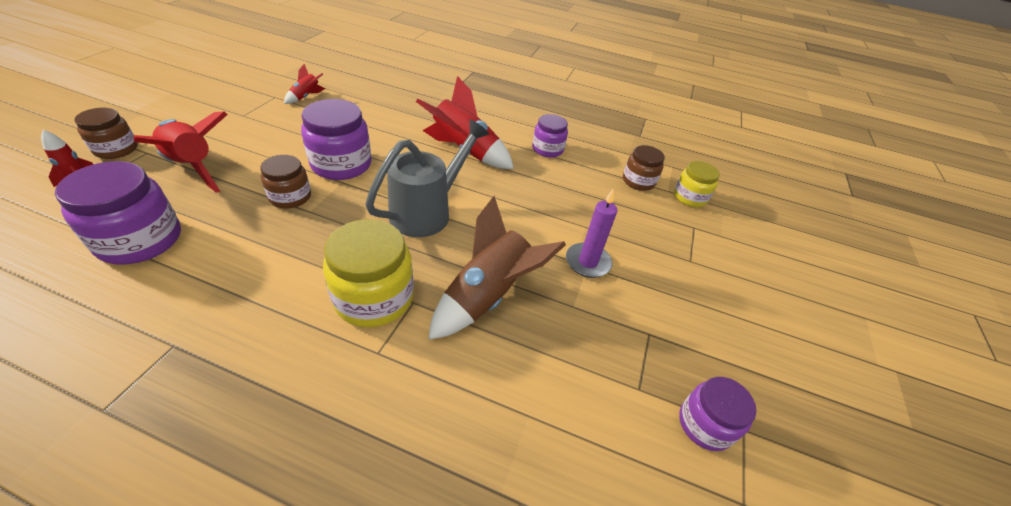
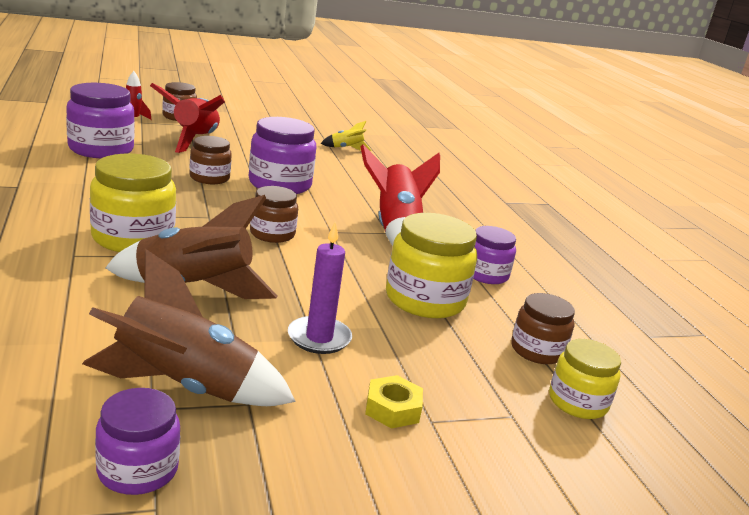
camera: 55 degrees right, 20 degrees down
(306, 97) = (346, 149): red rocket -> yellow rocket
(427, 212) = (272, 234): grey watering can -> brown jar
(564, 191) = (425, 300): none -> yellow jar
(620, 360) = (183, 387): none -> brown rocket
(675, 270) = (392, 409): none -> yellow nut

